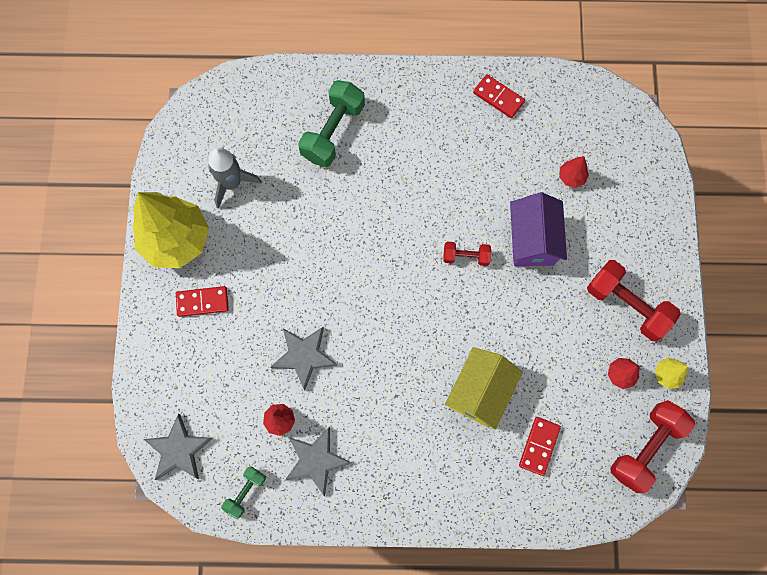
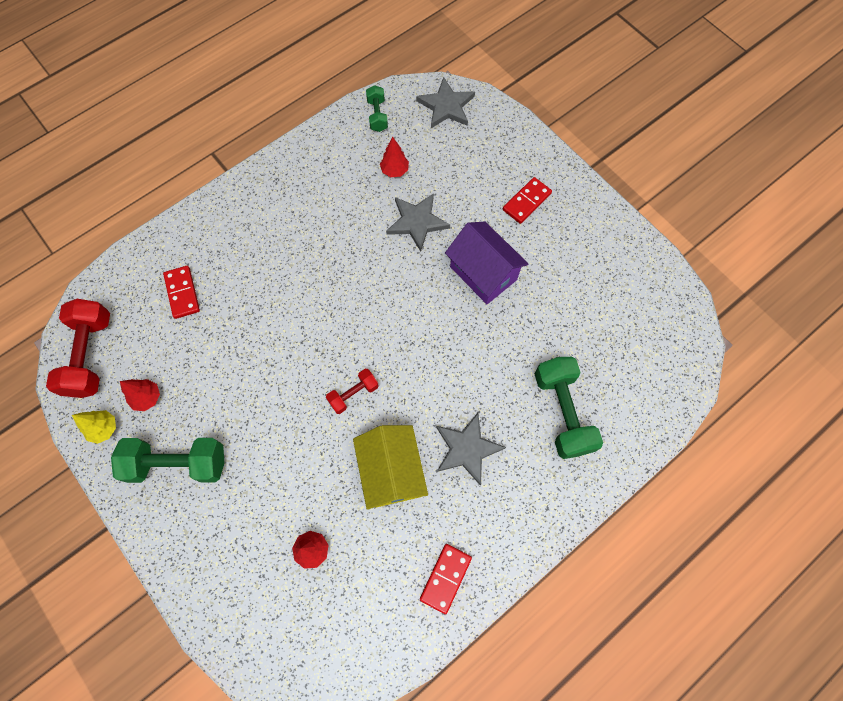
camera: 140 degrees right, 5 degrees down
(176, 240) = (591, 227): yellow tree -> none
(232, 183) = (597, 301): grey rocket -> none
(316, 460) = (346, 165): grey star -> grey star (467, 449)
(480, 392) = (259, 297): yellow house -> yellow house (391, 471)
(498, 97) = (445, 578): red domino -> red domino turned 60 degrees counterclockwise
(532, 240) = (305, 456): purple house -> purple house (483, 273)
(627, 305) = (178, 463): red dumbbell -> green dumbbell

